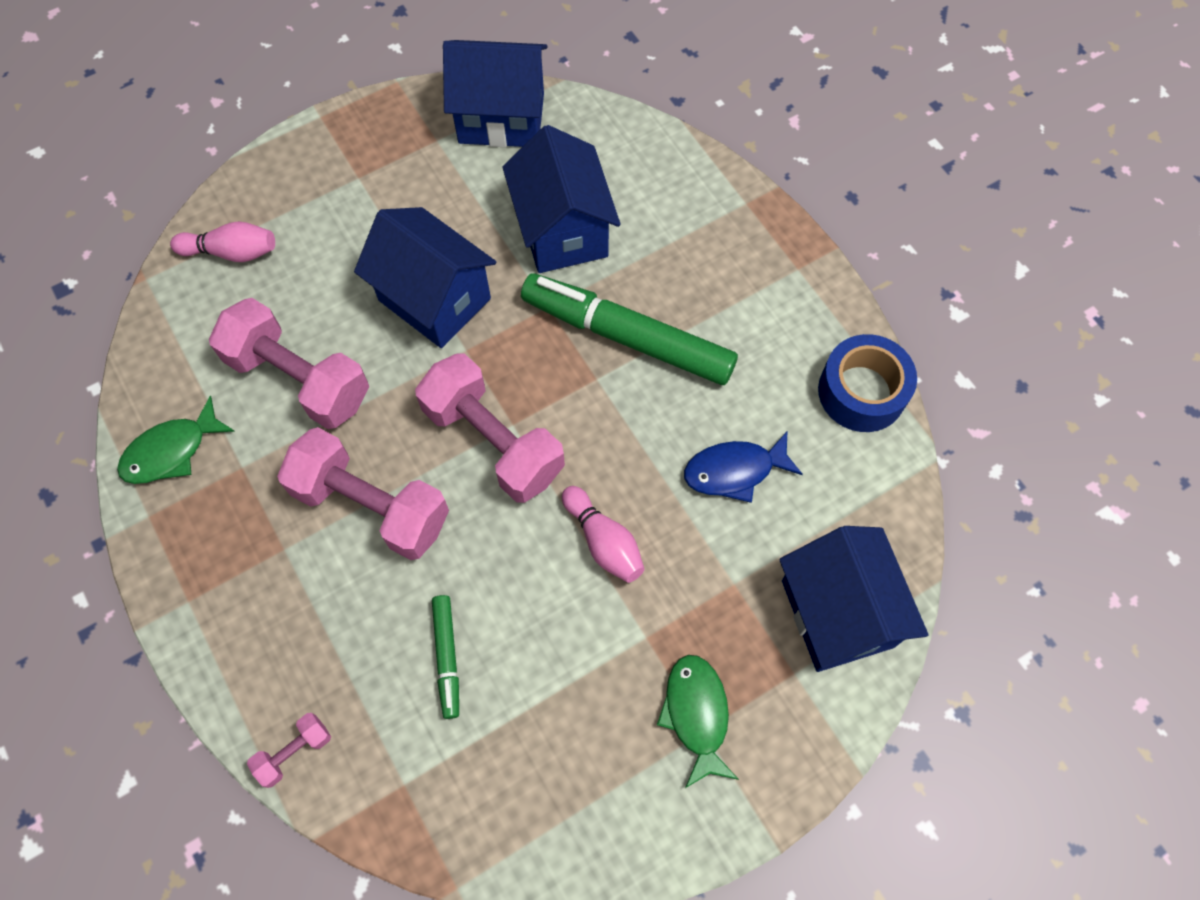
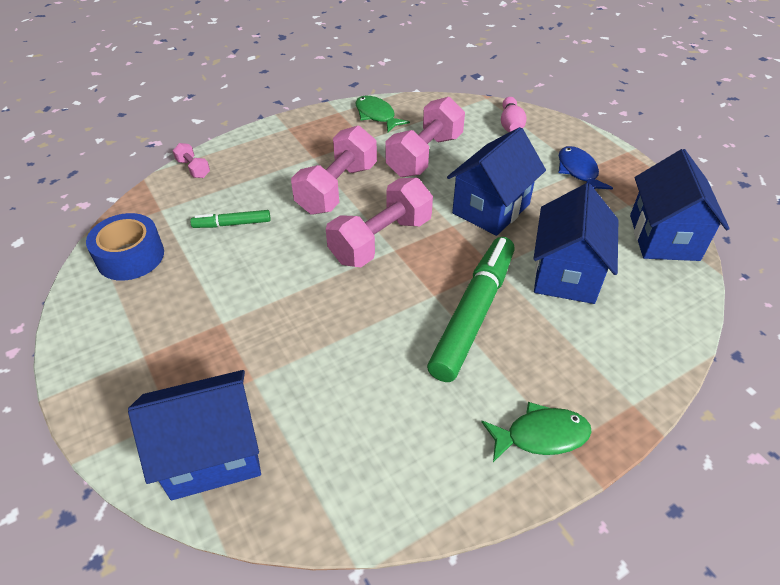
camera: 90 degrees right, 20 degrees down
(562, 231) = (566, 274): blue house -> blue house turned 60 degrees counterclockwise
(604, 541) = (299, 299): pink bowling pin -> none
(696, 714) = (156, 351): green fish -> green fish (541, 435)
(735, 471) = (351, 383): blue fish -> blue fish (578, 171)
(862, 391) = (432, 495): blue tape -> blue tape (130, 256)

